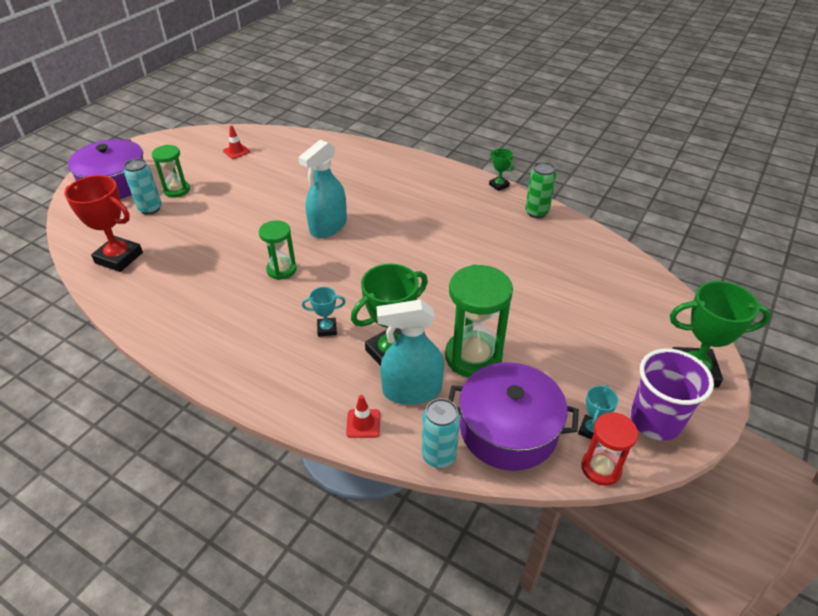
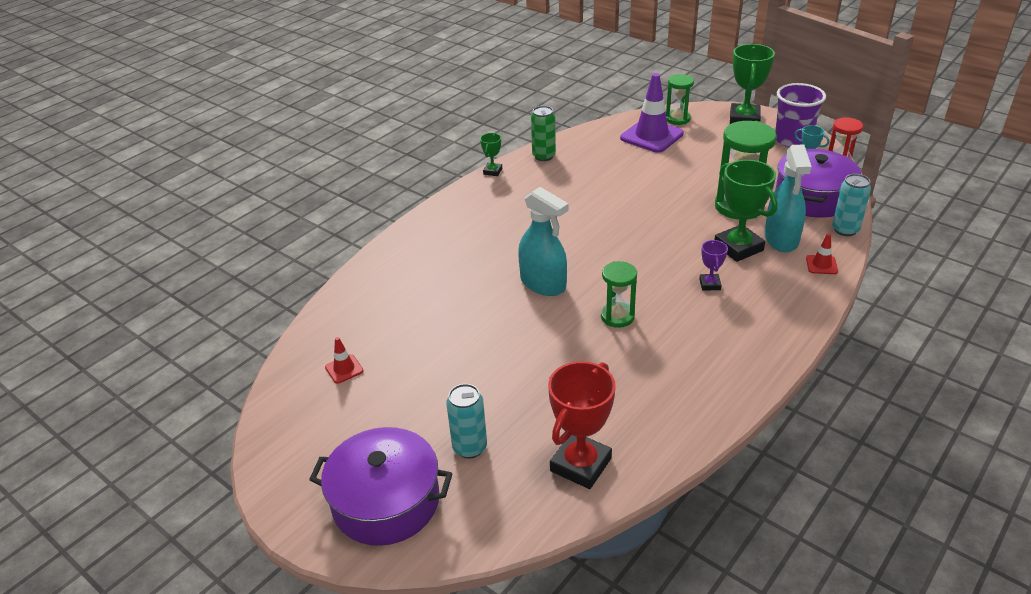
camera: 80 degrees left, 5 degrees down
(177, 190) = (429, 423): green hourglass -> green hourglass (677, 119)
(327, 329) = (709, 284): turquoise trophy -> purple trophy
(499, 185) = (492, 171): green trophy -> green trophy turned 45 degrees counterclockwise
(609, 286) = (651, 136): none -> purple traffic cone

